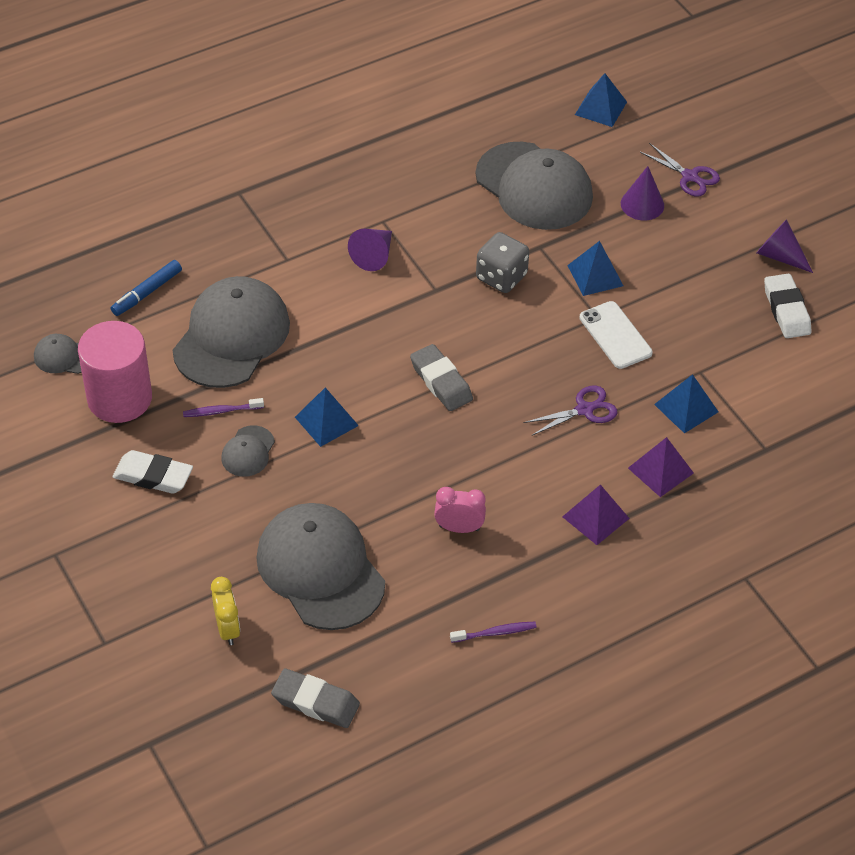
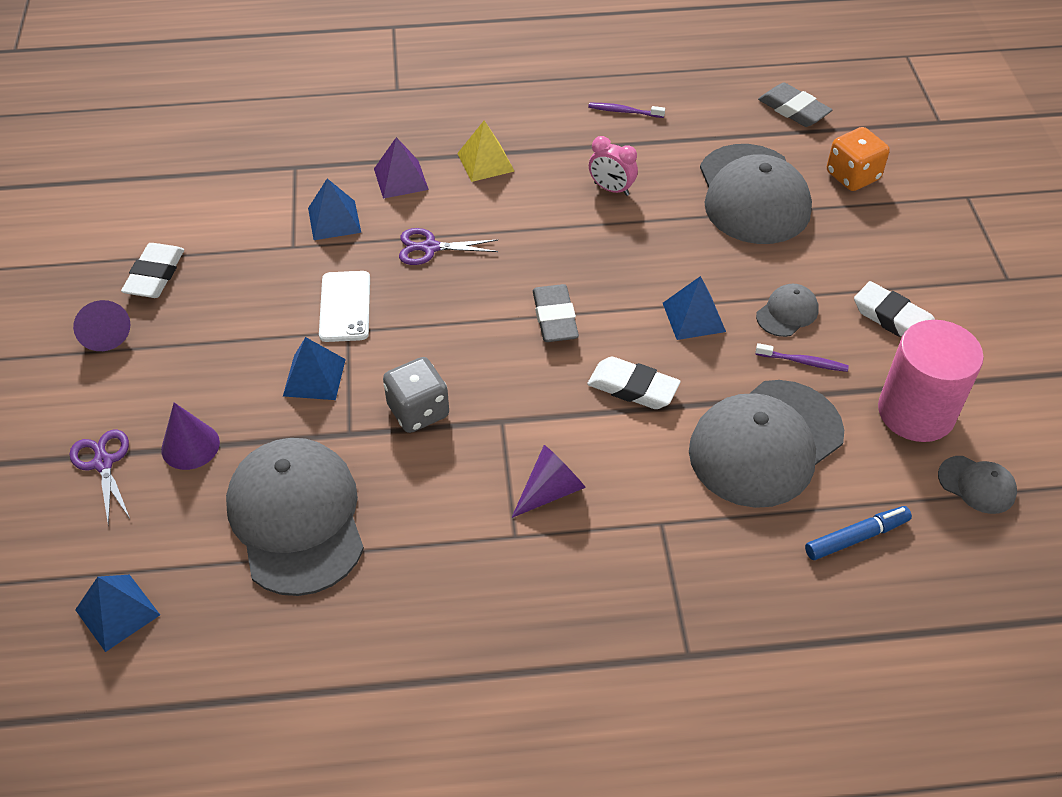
camera: 155 degrees left, 0 degrees up
(227, 628) = (852, 176): yellow clock -> orange dice
(350, 345) = (633, 388): none -> white eraser
(595, 517) = (485, 162): purple pyramid -> yellow pyramid

